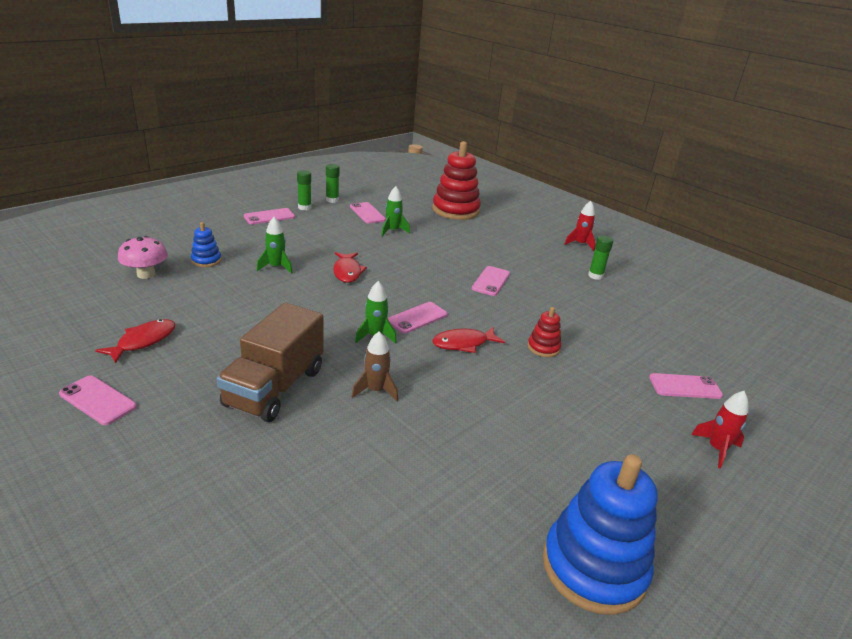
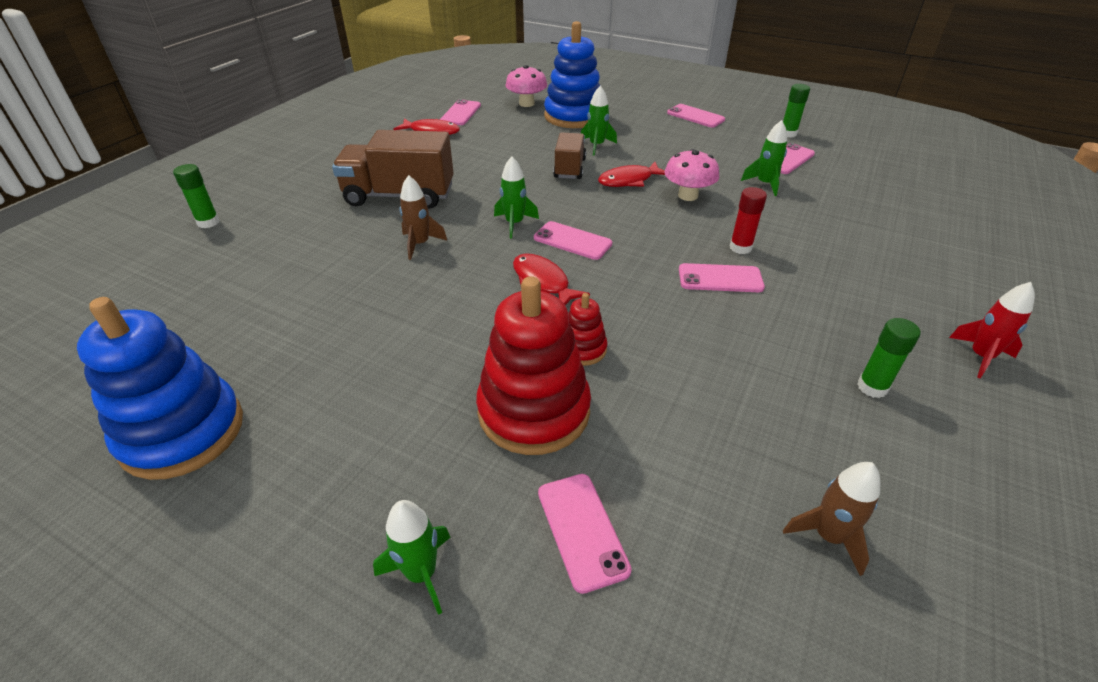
camera: 75 degrees right, 10 degrees up
(97, 400) = (353, 140): pink phone -> pink phone (460, 113)
(206, 260) = (573, 116): blue stacking toy -> blue stacking toy, size x2.10
(304, 207) = (744, 125): green glue stick -> green glue stick (208, 222)
(304, 289) = (569, 168): none -> brown truck
(387, 259) = (688, 196): none -> pink mushroom
(455, 210) = (904, 214): red stacking toy -> red stacking toy (534, 411)
(461, 264) = (740, 248): none -> red glue stick
(685, 321) = (828, 536): none -> brown rocket
(716, 449) = (421, 573): red rocket -> green rocket

